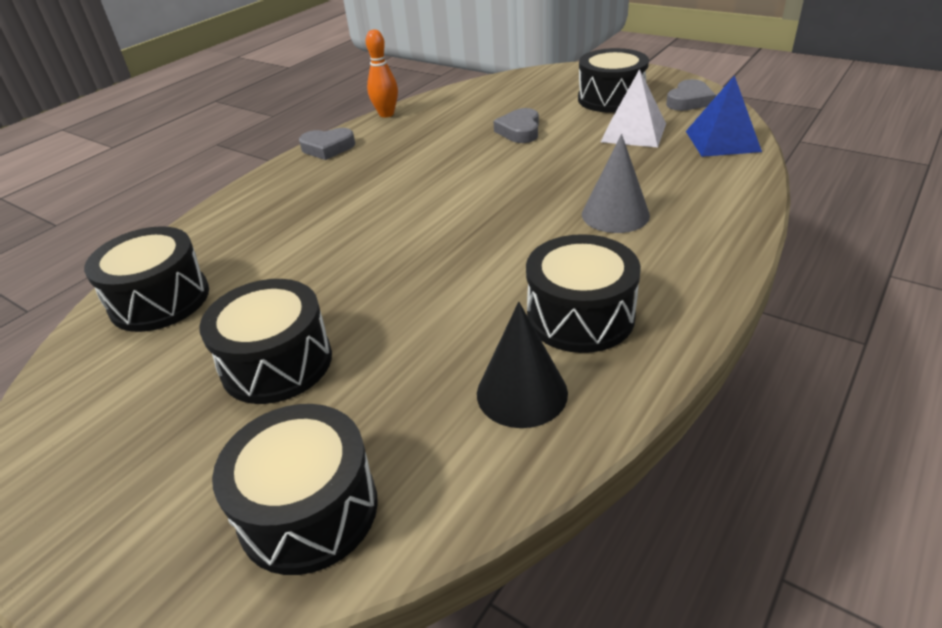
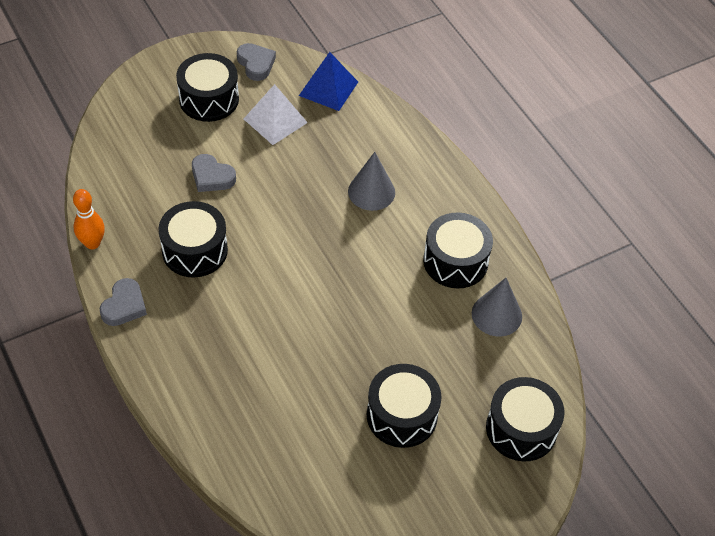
camera: 70 degrees left, 15 degrees up
(160, 300) = (285, 468): black drum -> black drum (195, 250)
(522, 393) = (496, 314): black cone -> grey cone

